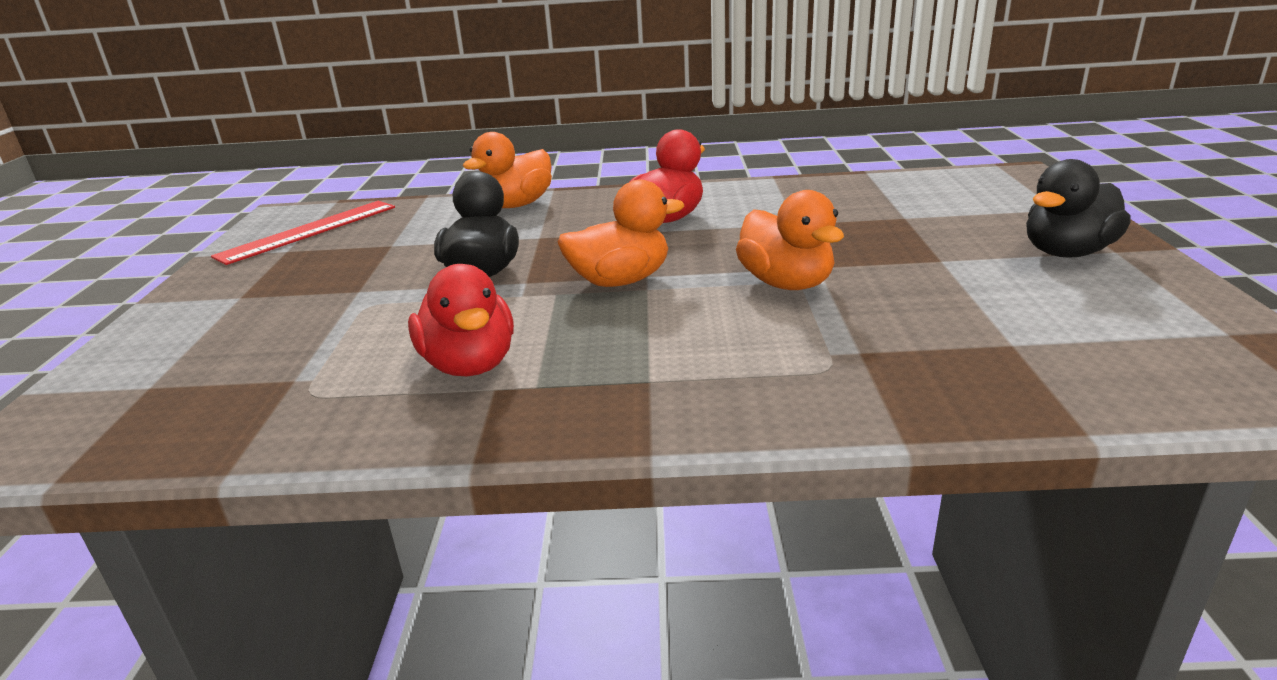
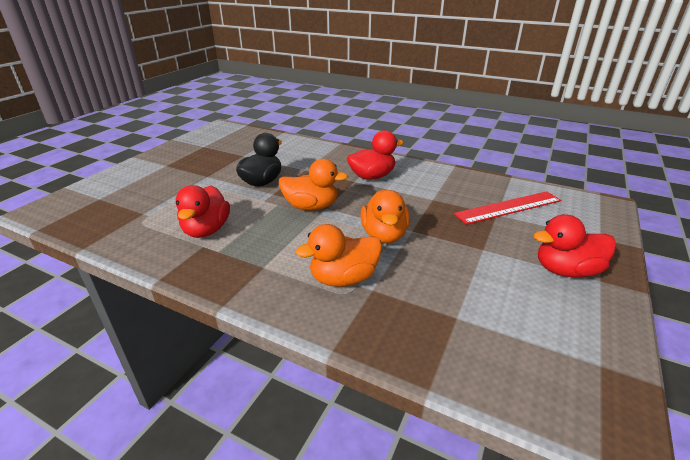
camera: 25 degrees right, 5 degrees up
(309, 231) = (221, 138): red ruler -> red ruler (508, 207)
(516, 205) = (314, 148): orange duck -> orange duck (343, 278)
(1067, 252) = (566, 270): black duck -> red duck

